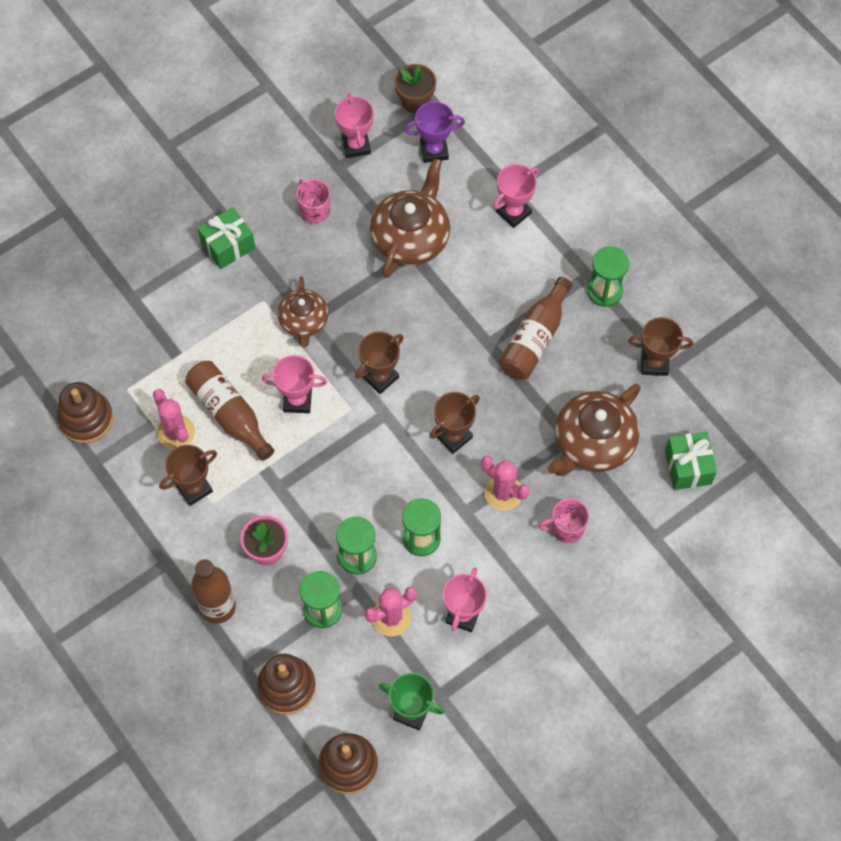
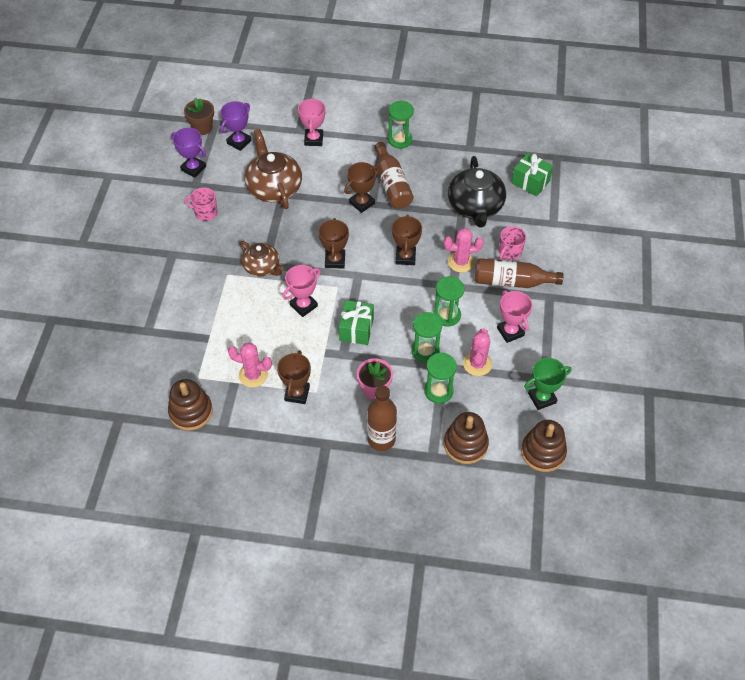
camera: 45 degrees left, 10 degrees down
(228, 246) = (175, 264): green gift -> green gift (356, 329)
(229, 414) = (273, 342): brown bottle -> brown bottle (512, 282)
(356, 145) = (193, 168): pink trophy -> purple trophy
(592, 443) = (475, 206): brown teapot -> black teapot
(654, 363) = (461, 152): brown trophy -> brown trophy (362, 203)

